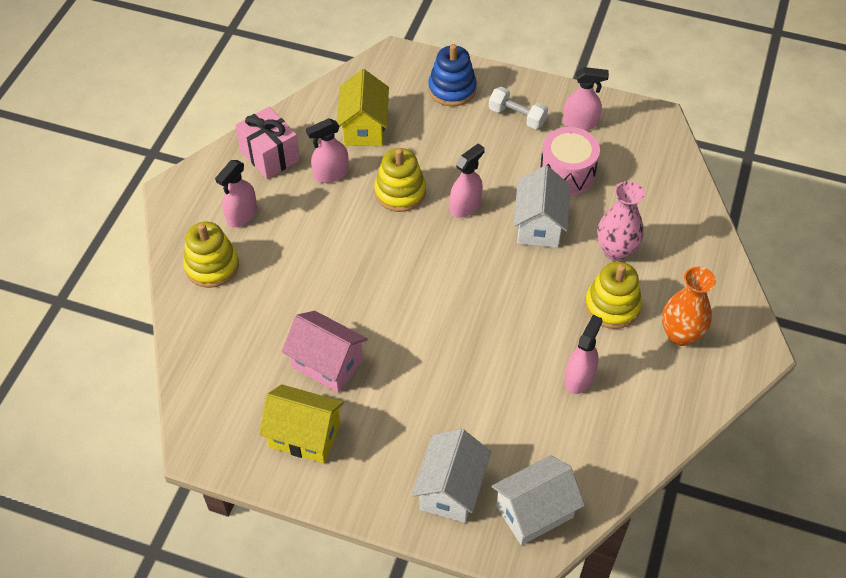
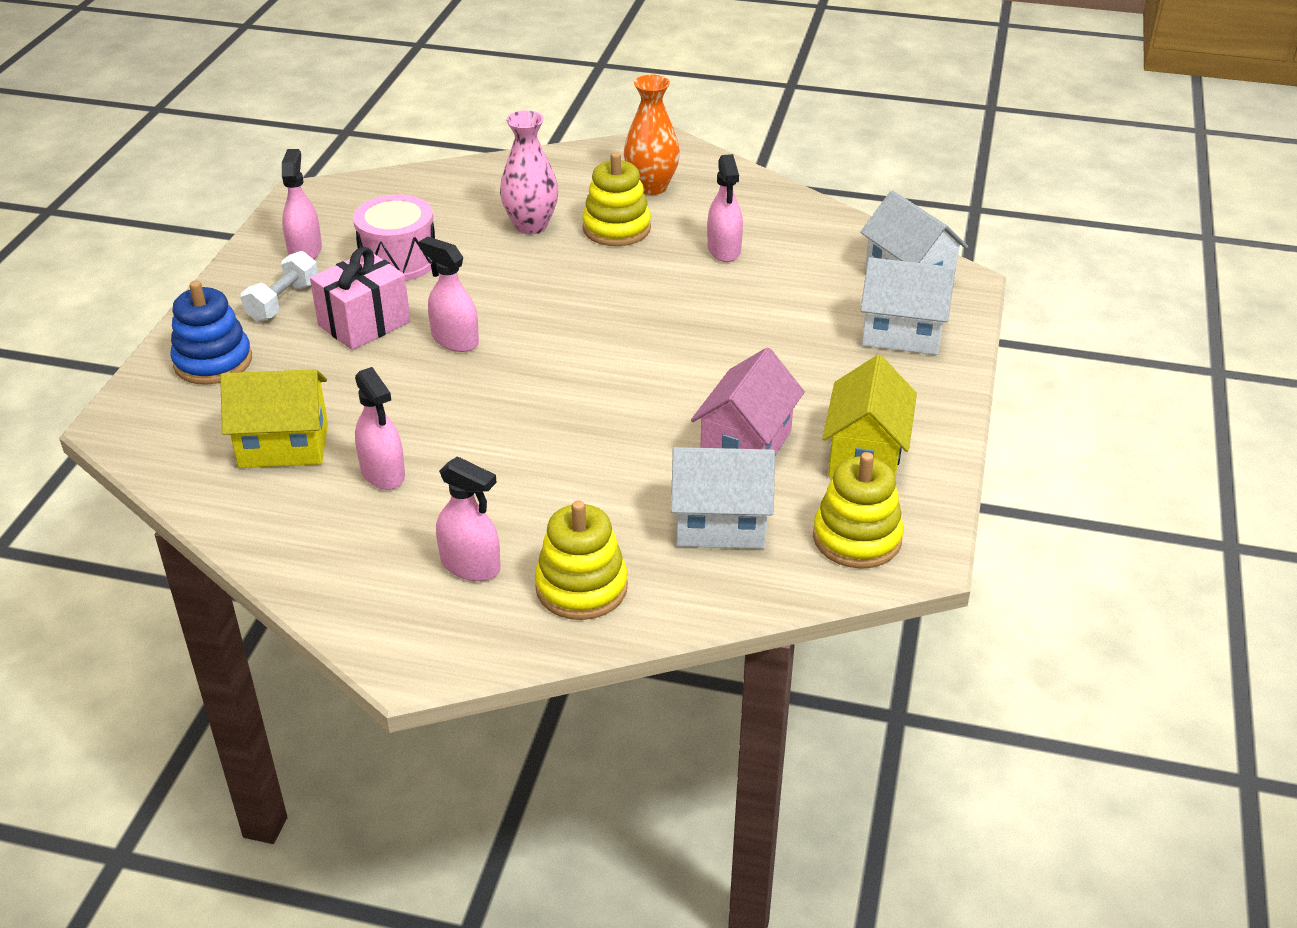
camera: 95 degrees left, 15 degrees down
(270, 155) = (335, 547): pink gift -> pink gift (364, 323)
(400, 192) = (426, 400): yellow stacking toy -> yellow stacking toy (857, 538)
(539, 225) = (490, 280): white house -> white house (720, 524)
(579, 377) = (724, 250): pink spray bottle -> pink spray bottle turned 120 degrees counterclockwise

